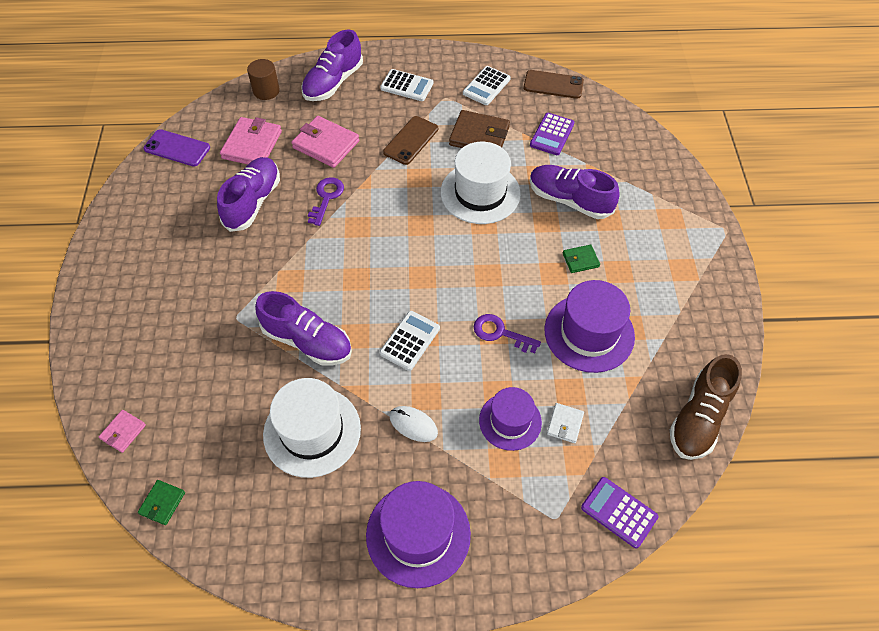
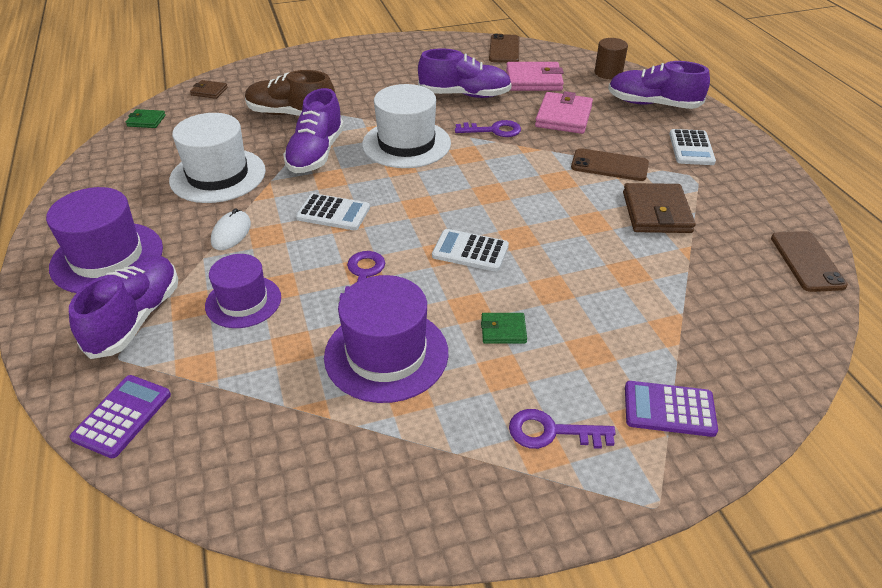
camera: 75 degrees right, 15 degrees down
(123, 432) = (209, 91): pink wallet -> brown wallet
(177, 148) = (504, 49): purple phone -> brown phone
(480, 193) = (564, 227): white hat -> white hat (406, 144)
(486, 86) = (747, 204): white calculator -> white calculator (470, 251)
(552, 134) = (710, 273): purple calculator -> purple calculator (669, 409)
(565, 424) = (244, 349): white wallet -> none
(569, 200) = (602, 306): purple shoe -> purple shoe (135, 318)
(580, 260) = (503, 330): green wallet -> green wallet turned 60 degrees counterclockwise
(670, 260) = (552, 432): none -> purple key
(699, 418) = (271, 494): brown shoe -> brown shoe (291, 114)

